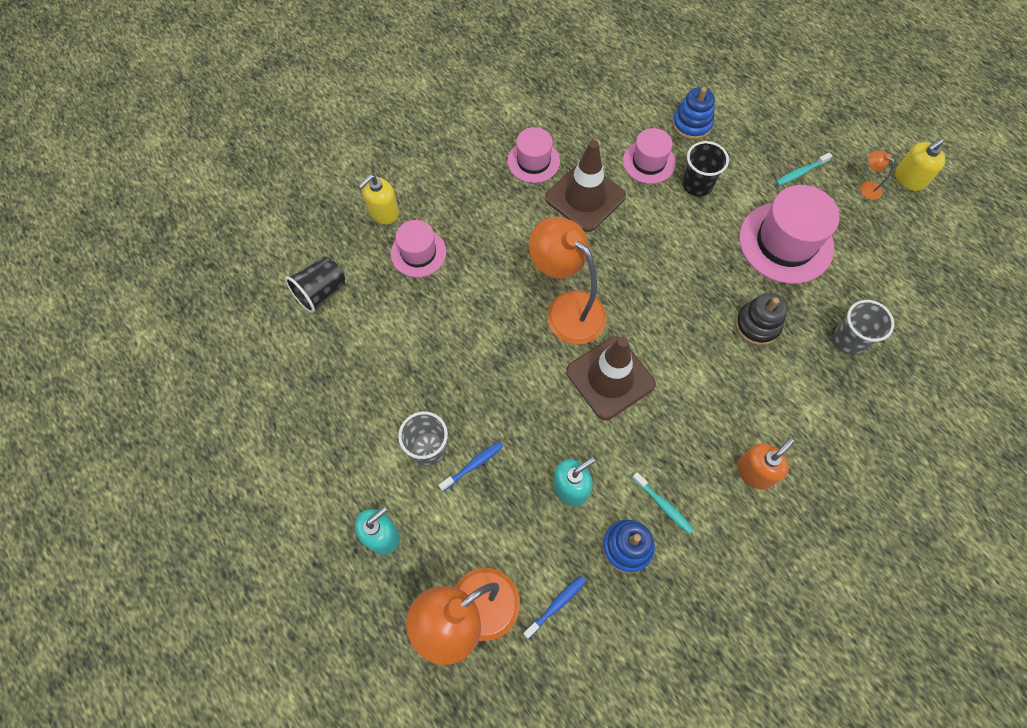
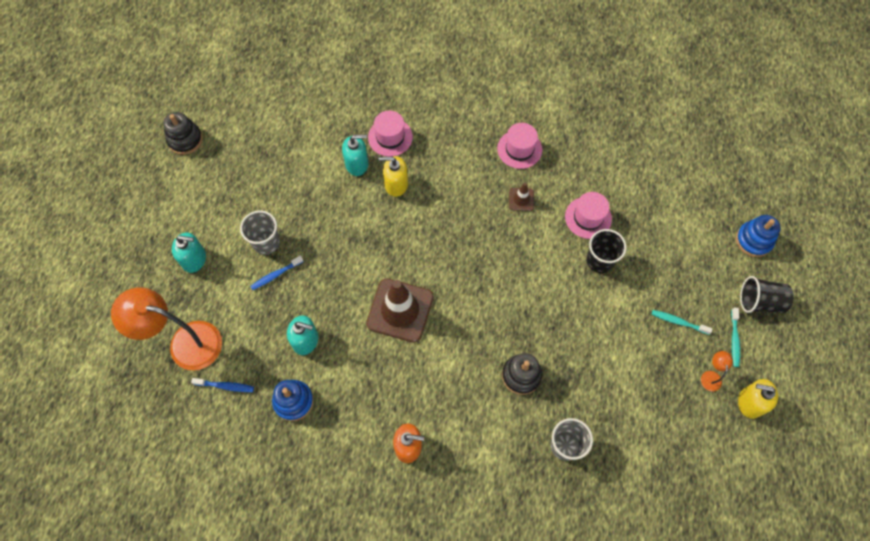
camera: 50 degrees right, 0 degrees up
(228, 444) = (185, 140): none -> black stacking toy
(321, 292) = (317, 108): black cup -> black cup (760, 301)
(383, 212) = (400, 96): yellow soap dispenser -> yellow soap dispenser (396, 184)
(419, 302) = (357, 164): none -> turquoise soap dispenser
(473, 465) = (275, 275): blue toothbrush -> blue toothbrush turned 135 degrees clockwise
(566, 308) = (427, 249): orange lamp -> none
(585, 197) = (521, 199): brown traffic cone -> brown traffic cone, size x0.46
(663, 505) = (338, 404): turquoise toothbrush -> turquoise toothbrush (734, 340)
(692, 124) = (648, 222): blue stacking toy -> blue stacking toy (753, 240)
(785, 242) = (607, 350): pink hat -> none

